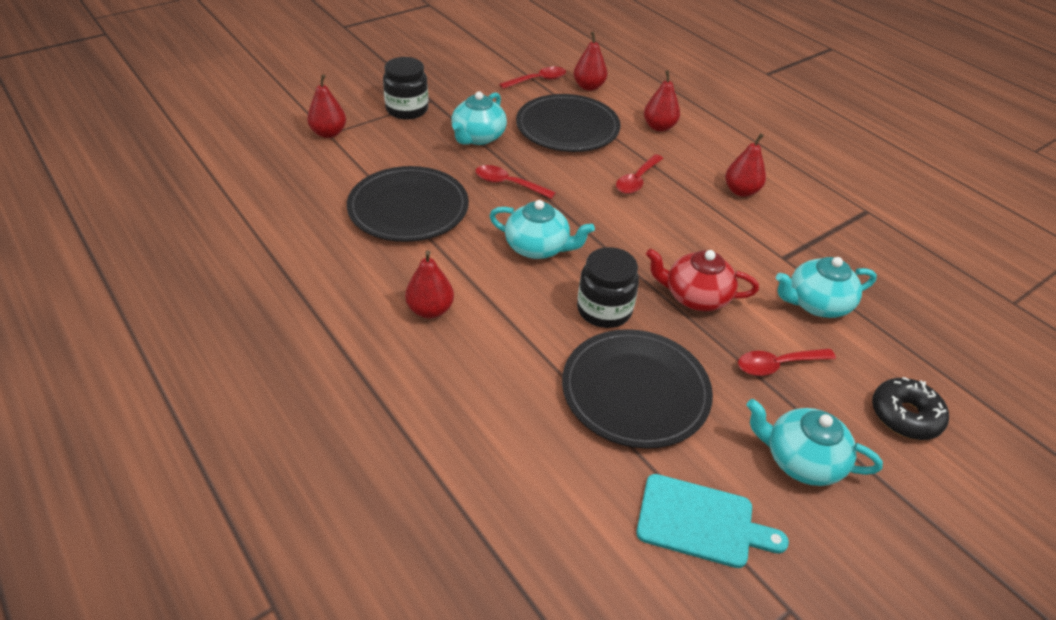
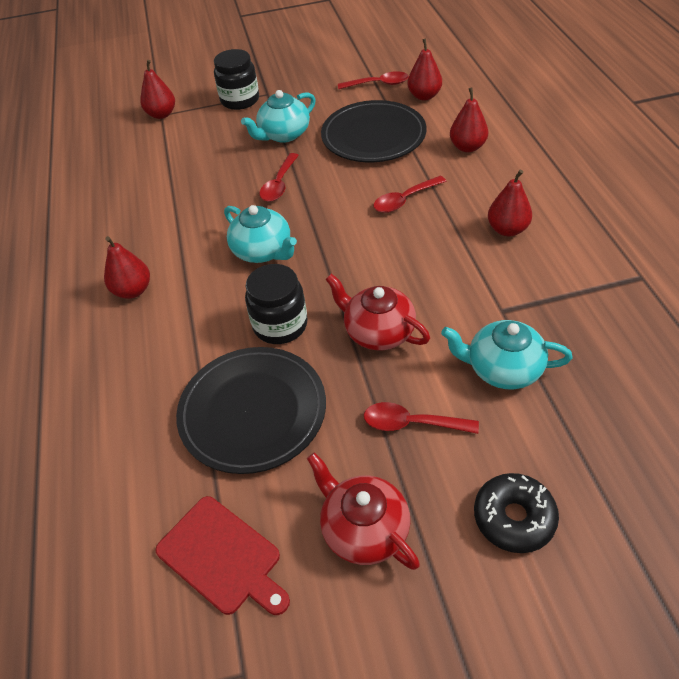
camera: 30 degrees right, 5 degrees up
(408, 208) = (178, 193): black plate -> none
(508, 184) = (279, 184): red spoon -> red spoon turned 120 degrees counterclockwise
(701, 522) = (222, 557): turquoise cutting board -> red cutting board
(801, 460) = (364, 529): turquoise teapot -> red teapot

